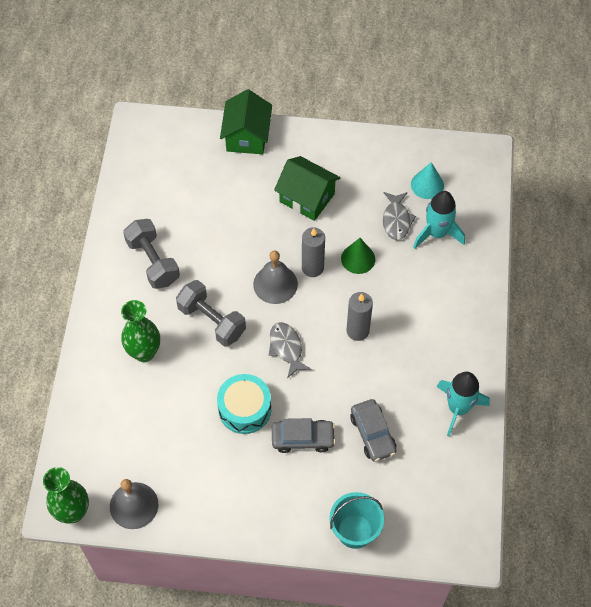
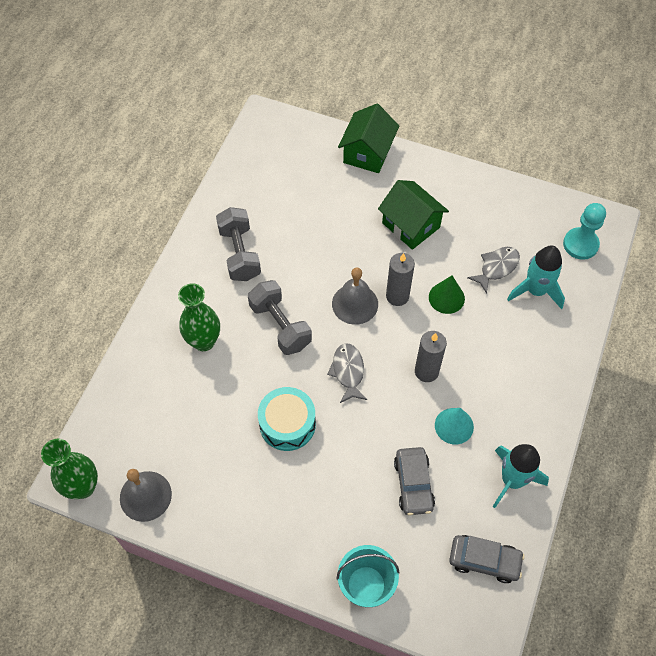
camera: 15 degrees right, 0 degrees up
(303, 438) = (338, 470): grey car -> grey car (484, 560)
(396, 220) = (496, 268): grey fish -> grey fish turned 150 degrees counterclockwise
(427, 185) = (538, 239): turquoise cone -> turquoise cone (454, 426)
(467, 181) = (580, 244): none -> turquoise pawn

